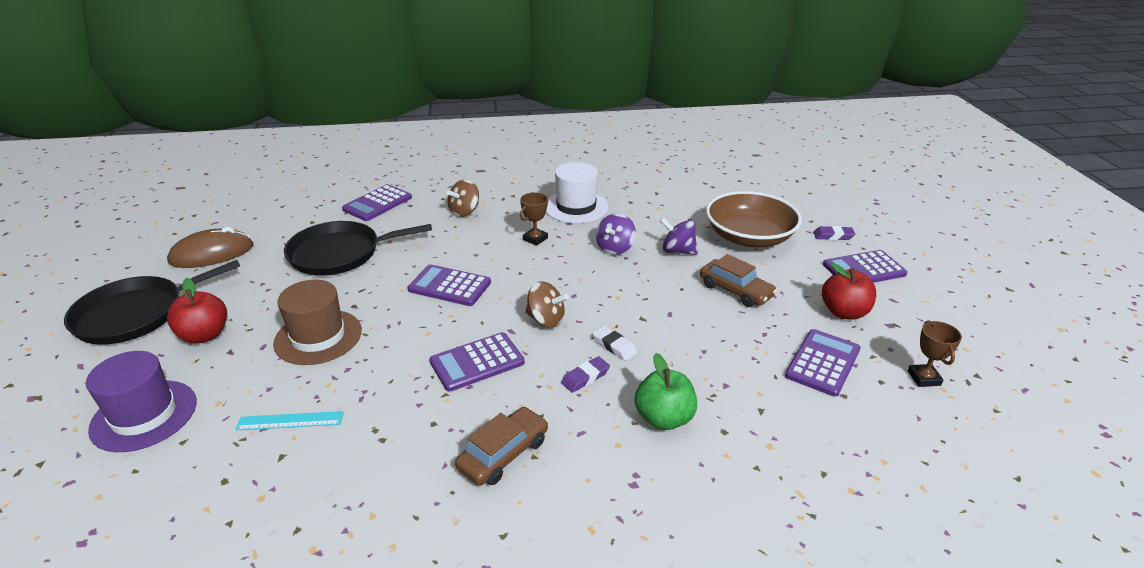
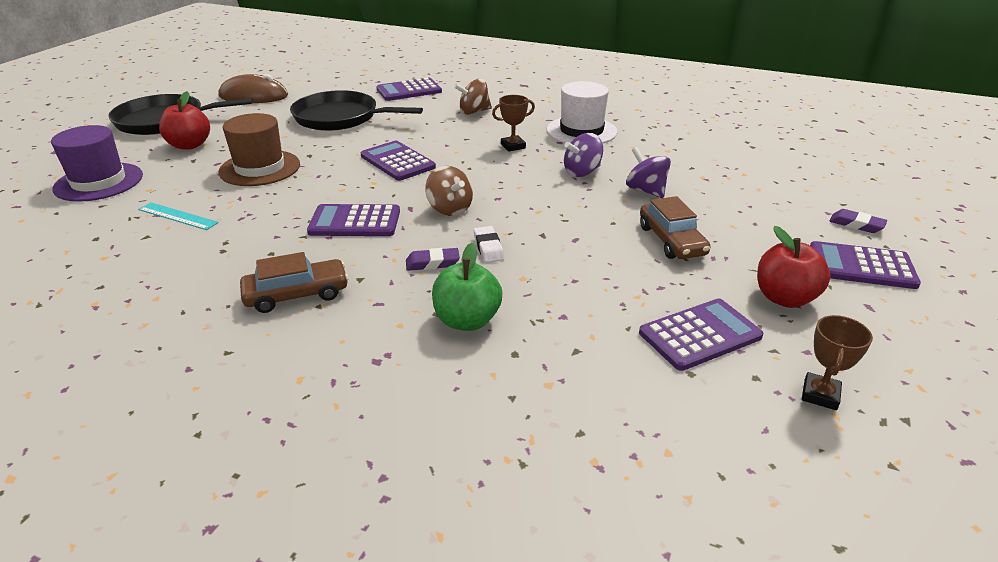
camera: 30 degrees right, 0 degrees up
(749, 237) = (744, 199): brown bowl -> none

